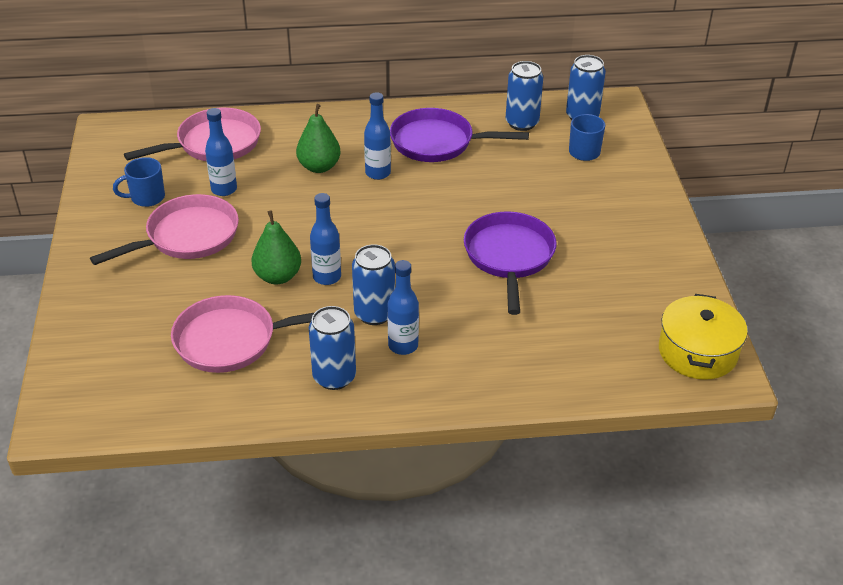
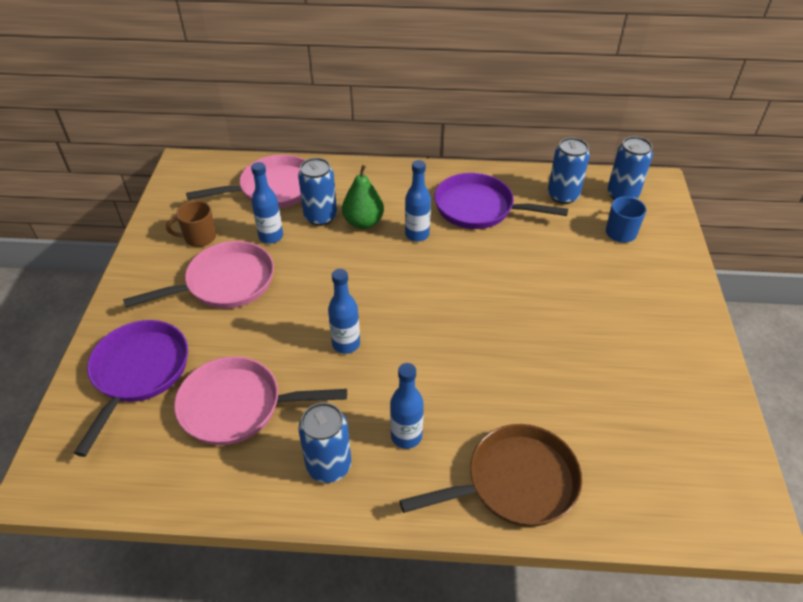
camera: 10 degrees right, 5 degrees up
(146, 198) = (199, 237): blue mug -> brown mug
(278, 276) = (299, 337): green pear -> none
(374, 314) = (384, 393): blue can -> blue can (320, 217)
(509, 257) = (531, 343): purple pan -> purple pan (139, 373)
(511, 369) = (515, 482): none -> brown pan
(697, 352) = (723, 488): yellow pot -> none

